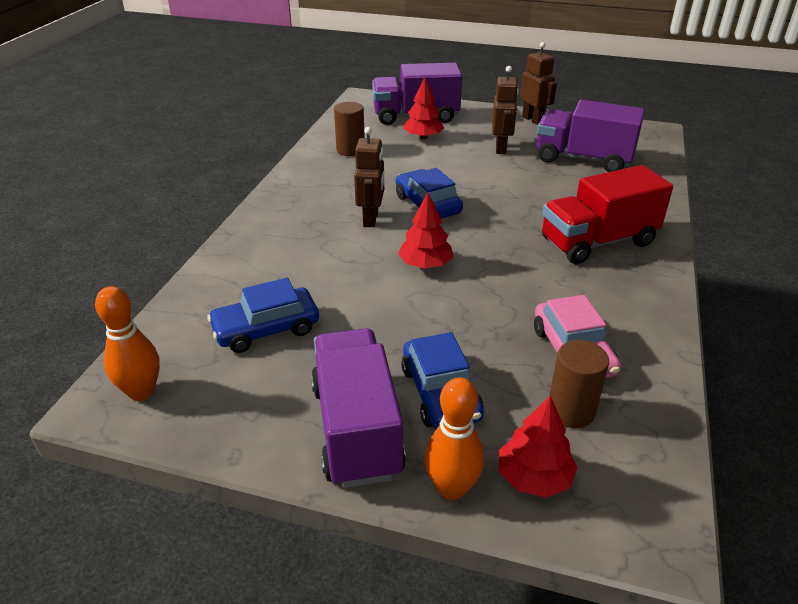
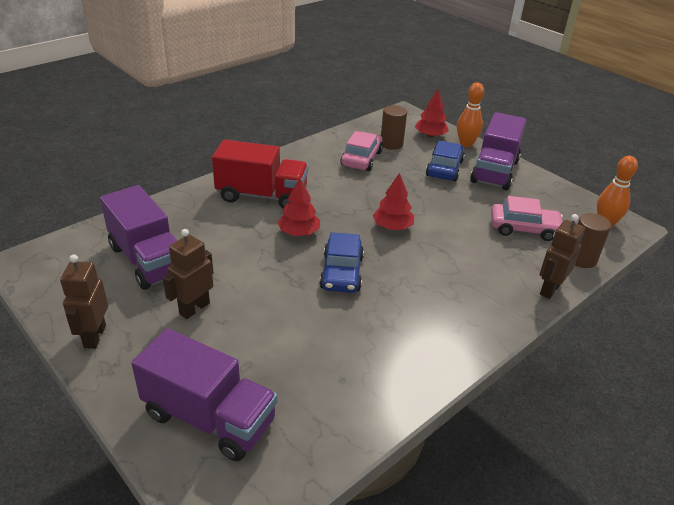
camera: 150 degrees left, 0 degrees up
(266, 329) = (524, 228): blue car -> pink car
(350, 150) = (349, 384): brown cylinder -> brown cylinder (581, 259)
(371, 219) = (401, 279): brown robot -> brown robot (549, 289)
(423, 137) = (248, 367): red tree -> red tree (299, 232)

